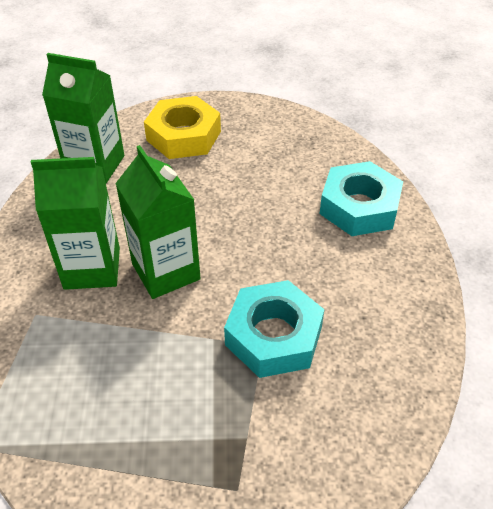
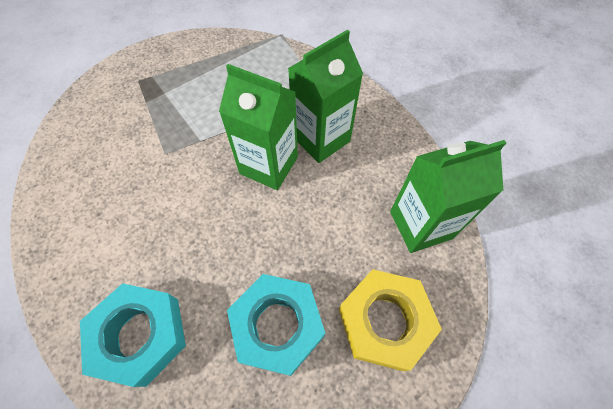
camera: 145 degrees right, 15 degrees up
(273, 336) = (160, 163): turquoise nut -> turquoise nut (277, 325)

